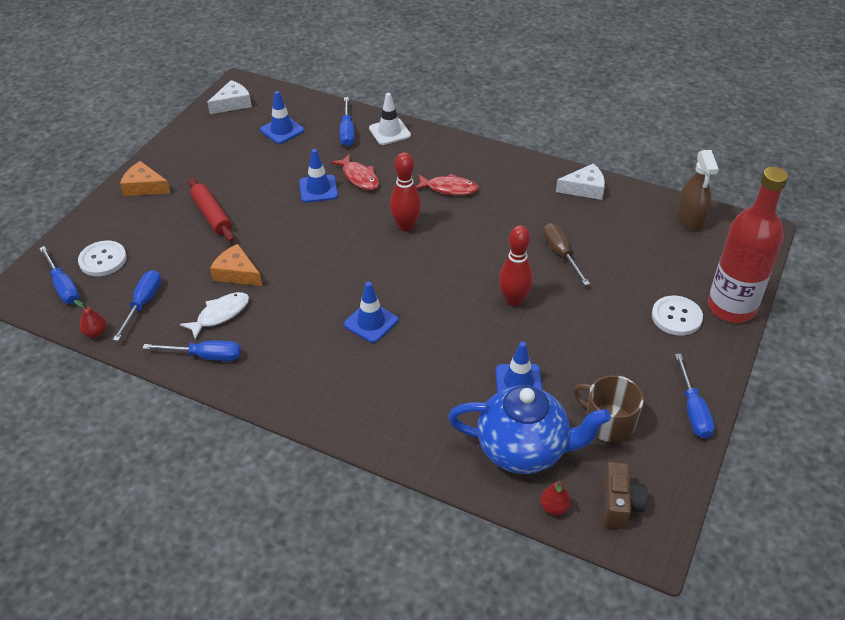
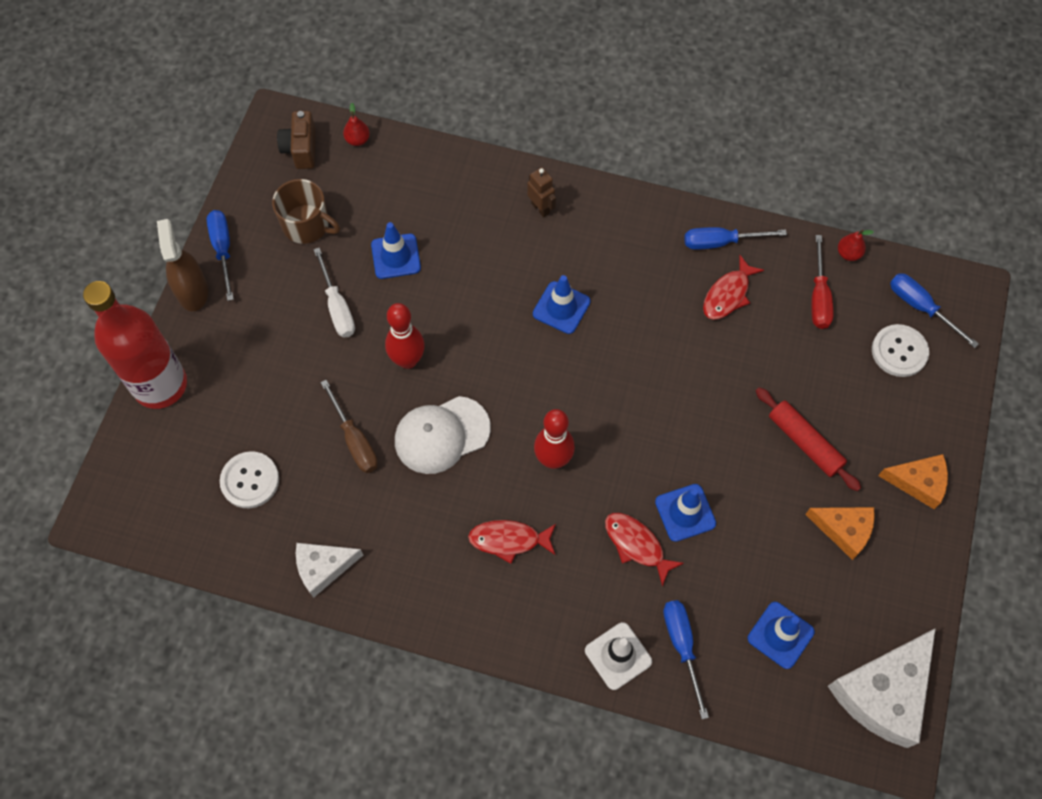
camera: 170 degrees right, 20 degrees up
(143, 304) = (818, 297): blue screwdriver -> red screwdriver
(220, 314) = (728, 294): white fish -> red fish
(232, 103) = (883, 692): white cheese -> white cheese, size x1.70
(237, 273) = (734, 354): orange cheese -> orange cheese (844, 530)
(367, 408) = (540, 208): none -> brown robot
(490, 249) = (441, 435): none -> white cap
(524, 450) = (386, 187): blue teapot -> none
(576, 347) = (337, 307): none -> white screwdriver
(676, 317) = (224, 362): white button -> white button (250, 480)
(690, 218) = (185, 528): brown spray bottle -> brown spray bottle (192, 291)

